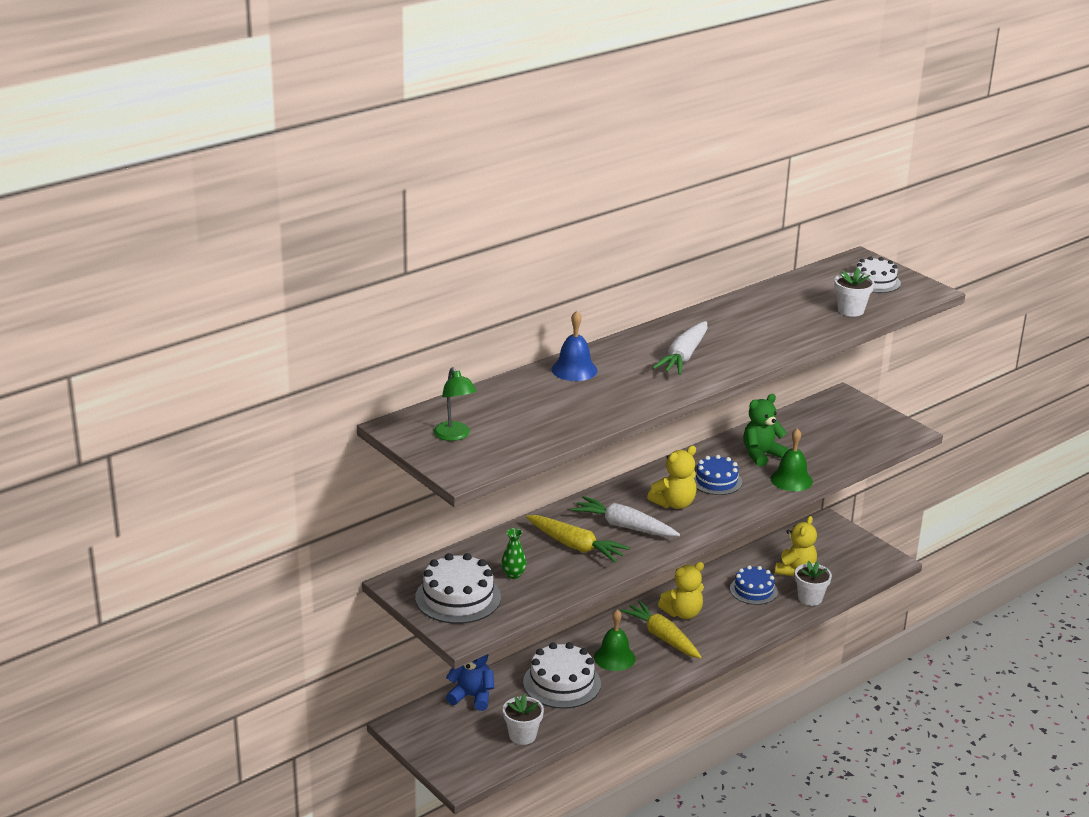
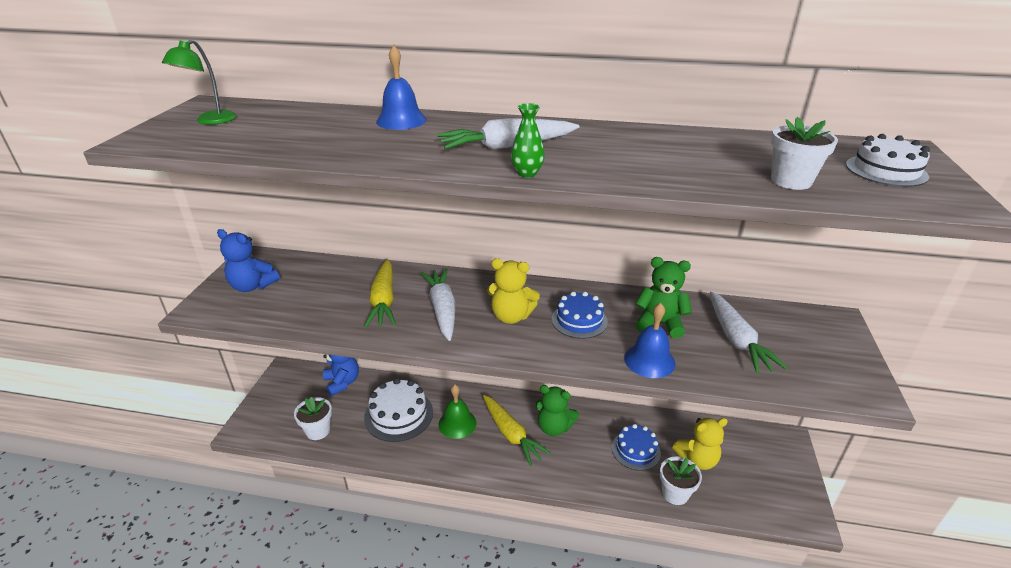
camera: 50 degrees right, 5 degrees up
(458, 597) = (252, 286): white cake -> blue teddy bear
(513, 575) = (309, 294): green vase -> green vase (527, 173)
(662, 637) = (511, 434): yellow carrot -> yellow carrot turned 135 degrees clockwise
(682, 613) = (554, 427): yellow teddy bear -> green teddy bear
(791, 480) = (649, 360): green bell -> blue bell
(813, 440) = (736, 339): none -> white carrot

